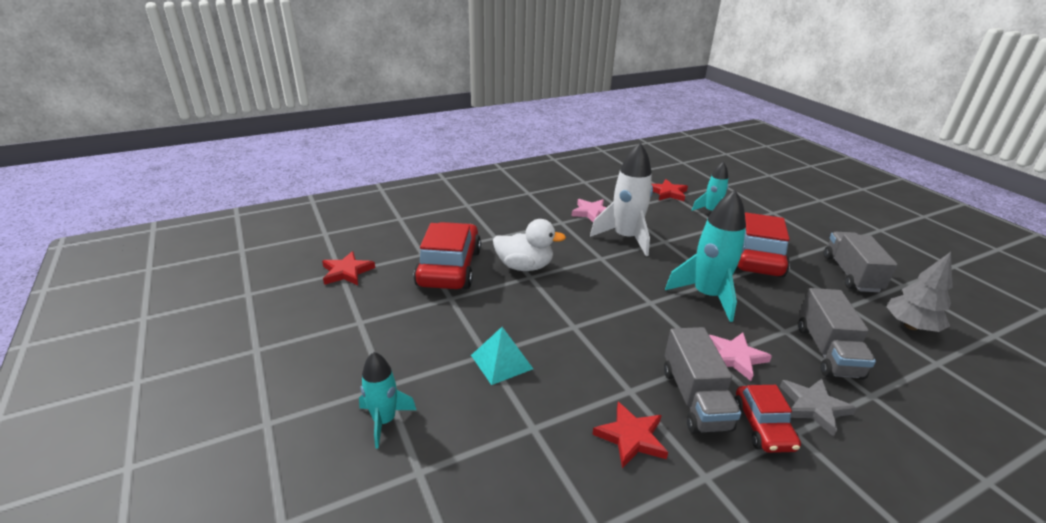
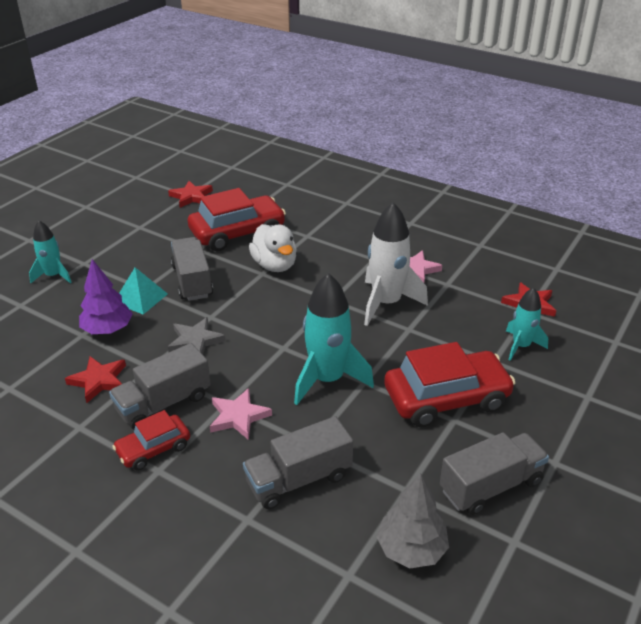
camera: 60 degrees right, 5 degrees up
(504, 319) = (192, 281): none -> grey truck
(541, 403) = (108, 330): none -> purple tree
(814, 407) = (200, 478): grey star -> grey star (195, 341)

